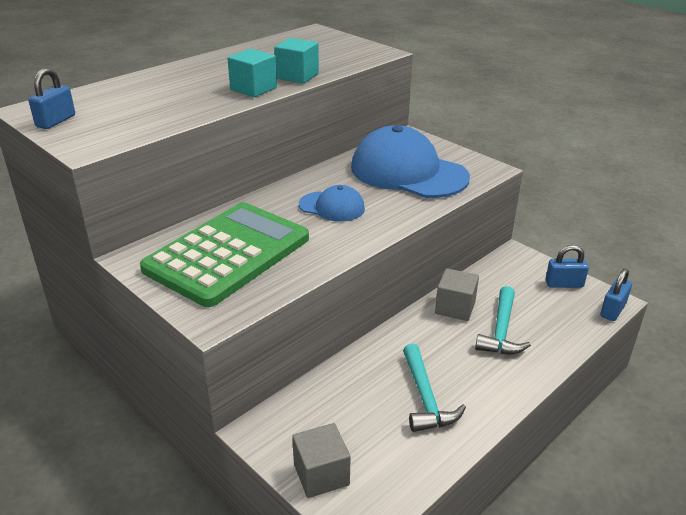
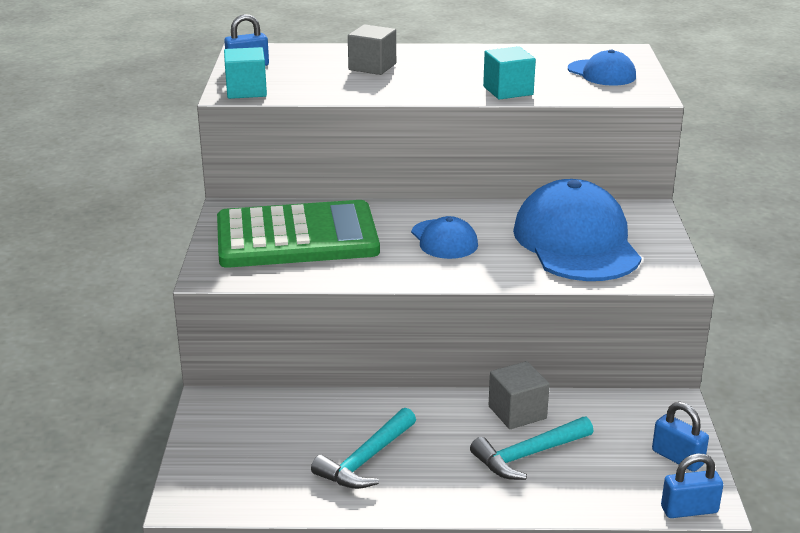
camera: 45 degrees right, 5 degrees down
(253, 89) = (444, 89): turquoise cube -> turquoise cube (246, 91)
(321, 474) = (207, 456): grey cube -> grey cube (372, 67)
(329, 48) = (601, 73): none -> blue cap

